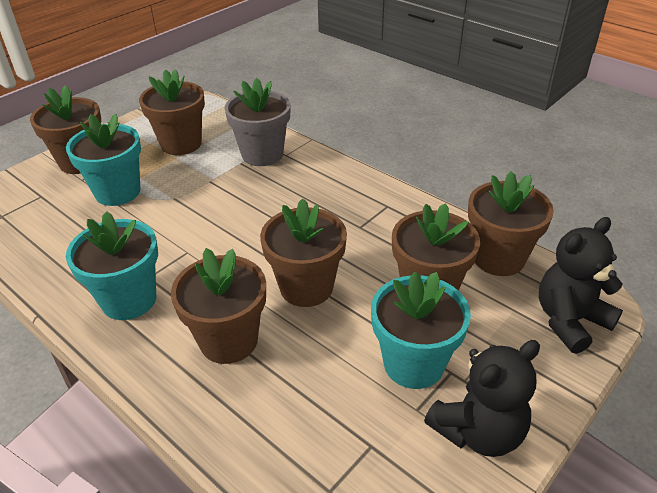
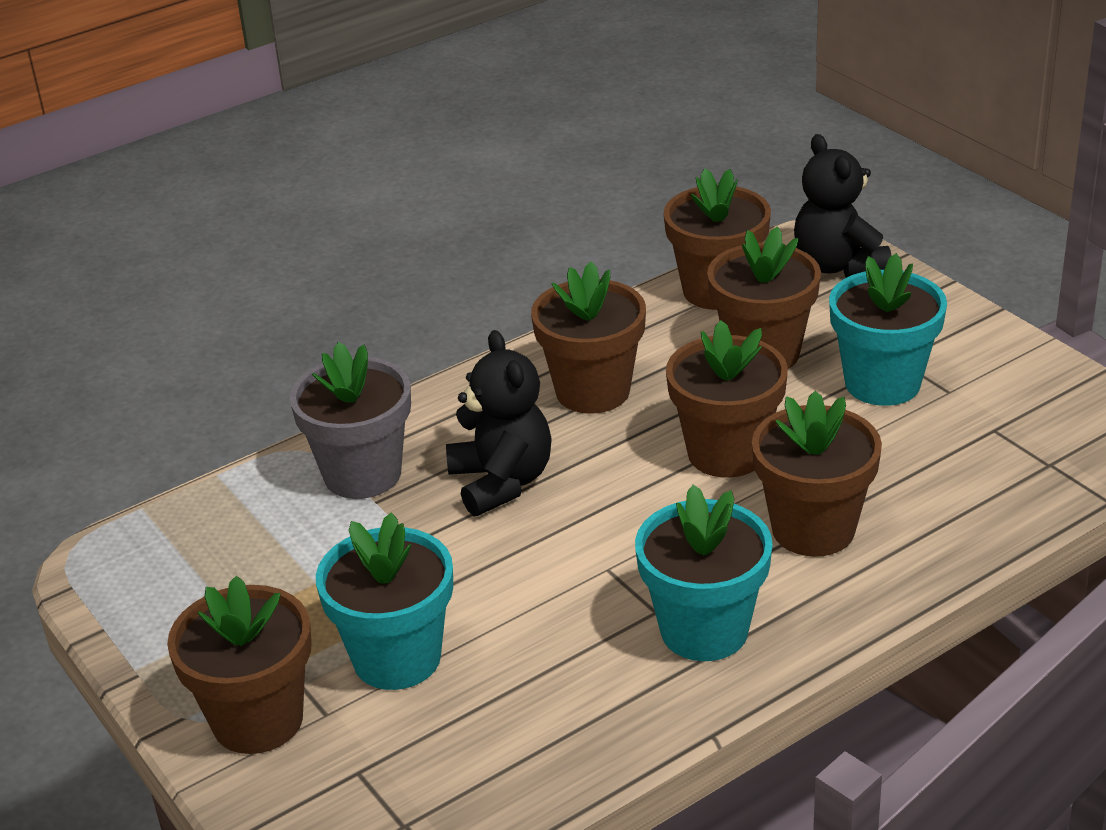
camera: 75 degrees left, 5 degrees down
(181, 144) = (268, 575): brown flower pot -> brown flower pot (592, 391)
(478, 431) = (983, 356): black teddy bear -> black teddy bear (501, 482)

